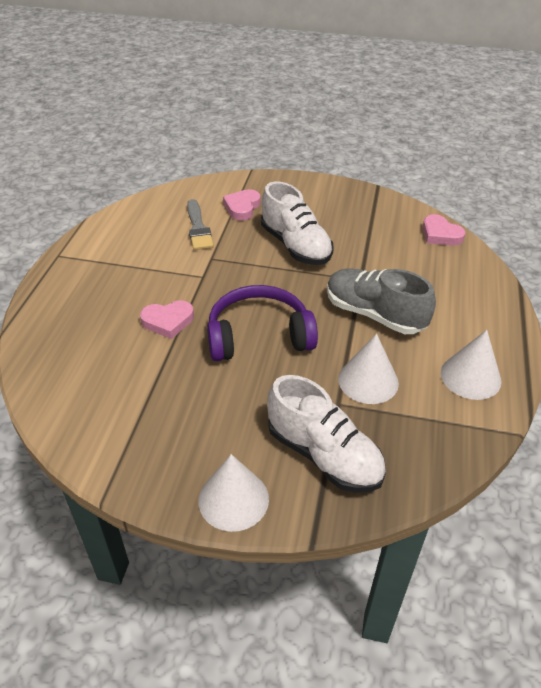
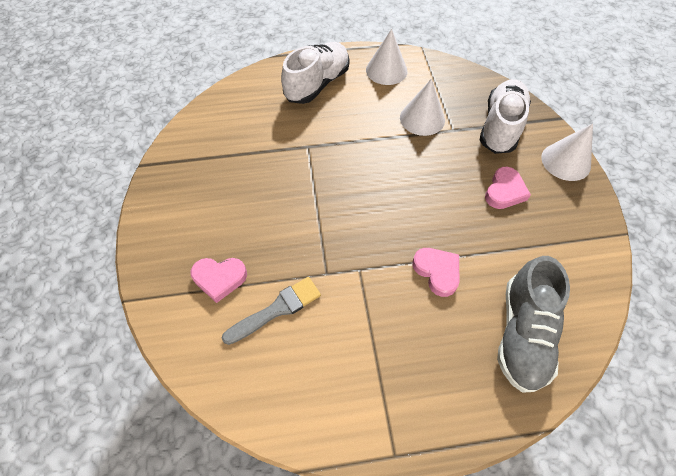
camera: 110 degrees left, 15 degrees up
(259, 336) = (415, 195): purple headphones -> none
(295, 246) = (276, 206): white shoe -> white shoe (317, 84)
(374, 314) = (349, 128): grey shoe -> grey shoe (522, 333)
(440, 234) = (219, 106): pink heart -> pink heart (504, 191)

